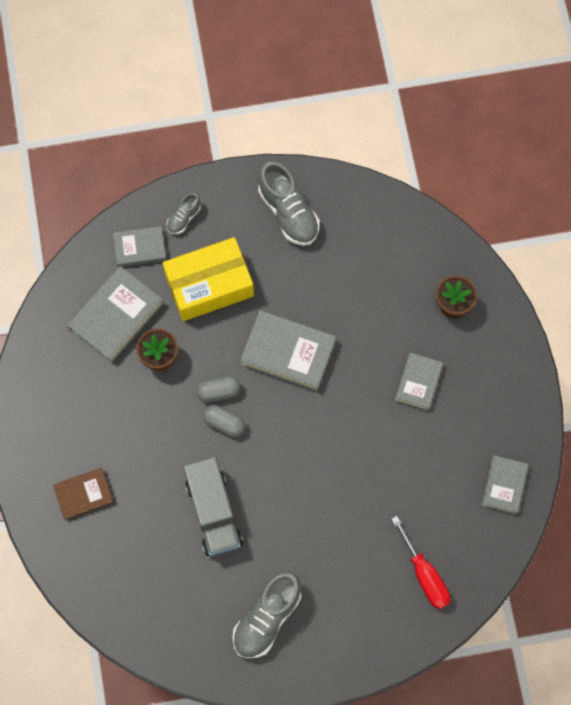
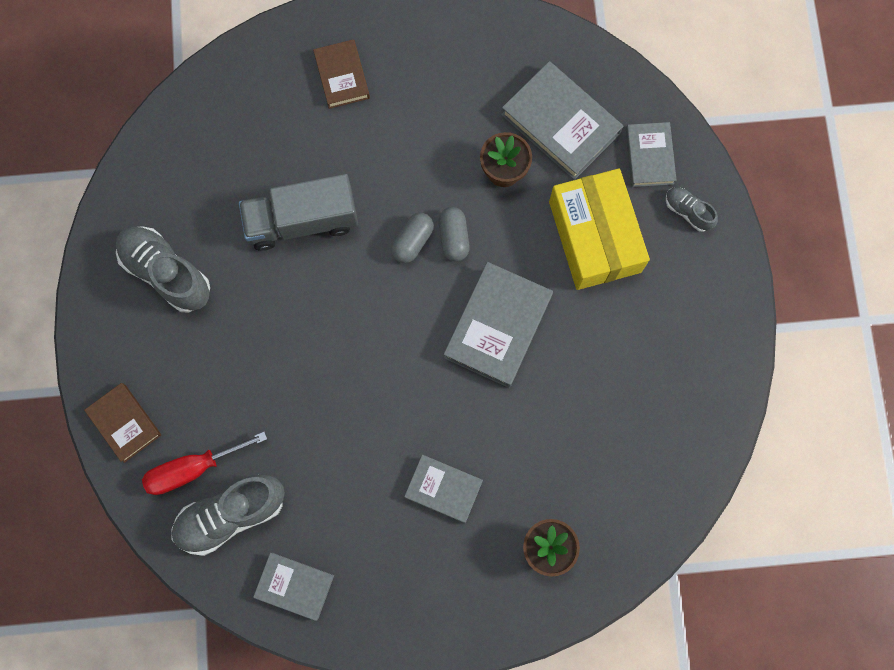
camera: 95 degrees right, 5 degrees up
(288, 212) = (690, 343): grey shoe -> grey shoe (231, 515)
(394, 635) = (124, 423): none -> brown book

